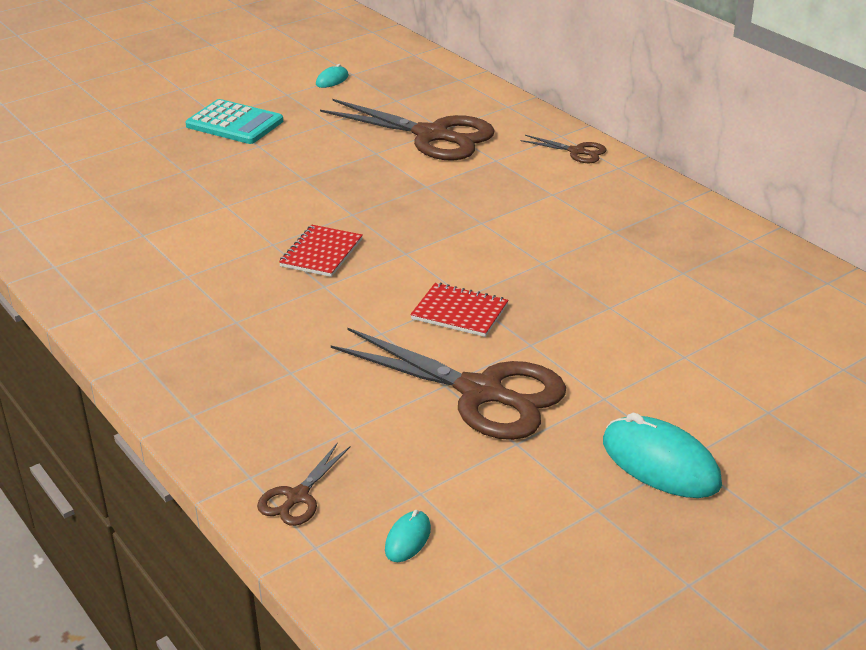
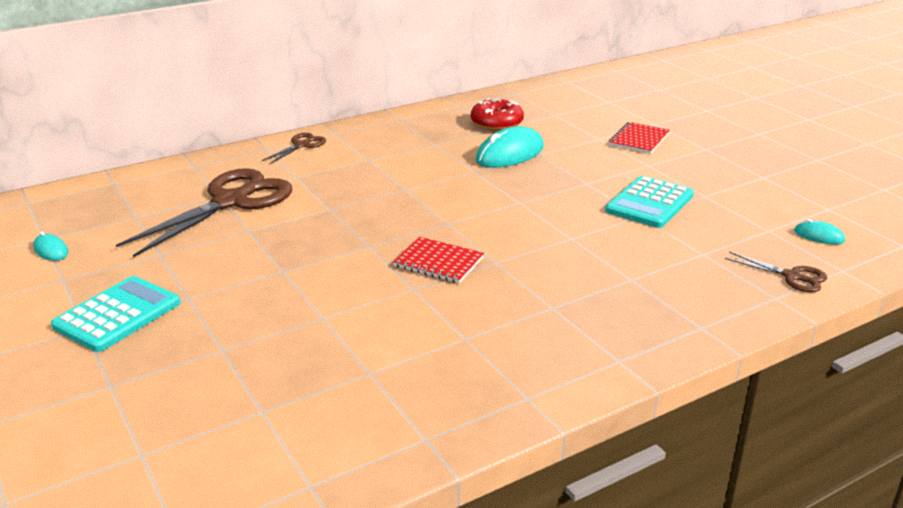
camera: 85 degrees left, 5 degrees down
(459, 312) = (543, 205): red notebook -> red notebook (639, 140)
(481, 392) = (649, 203): brown scissors -> turquoise calculator
(660, 463) = (713, 155): turquoise mouse -> turquoise mouse (509, 154)
(700, 271) = (496, 123): none -> red donut

